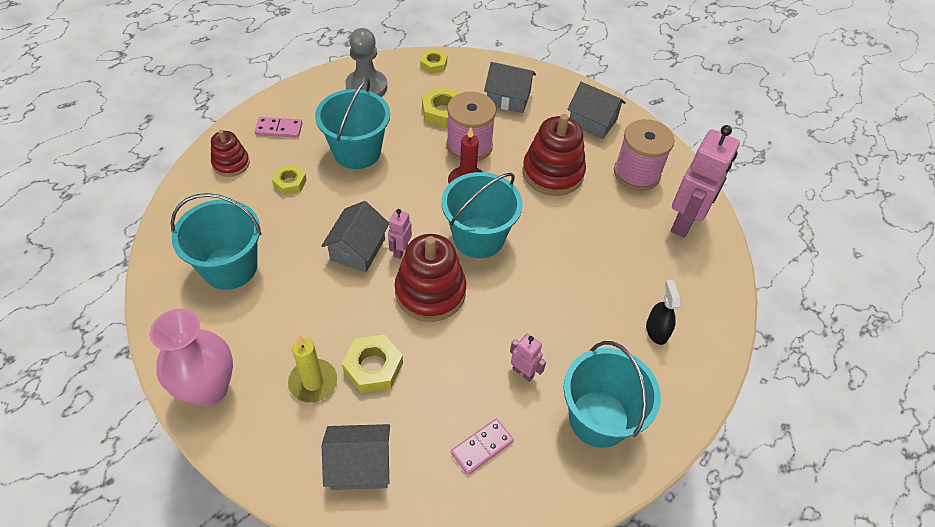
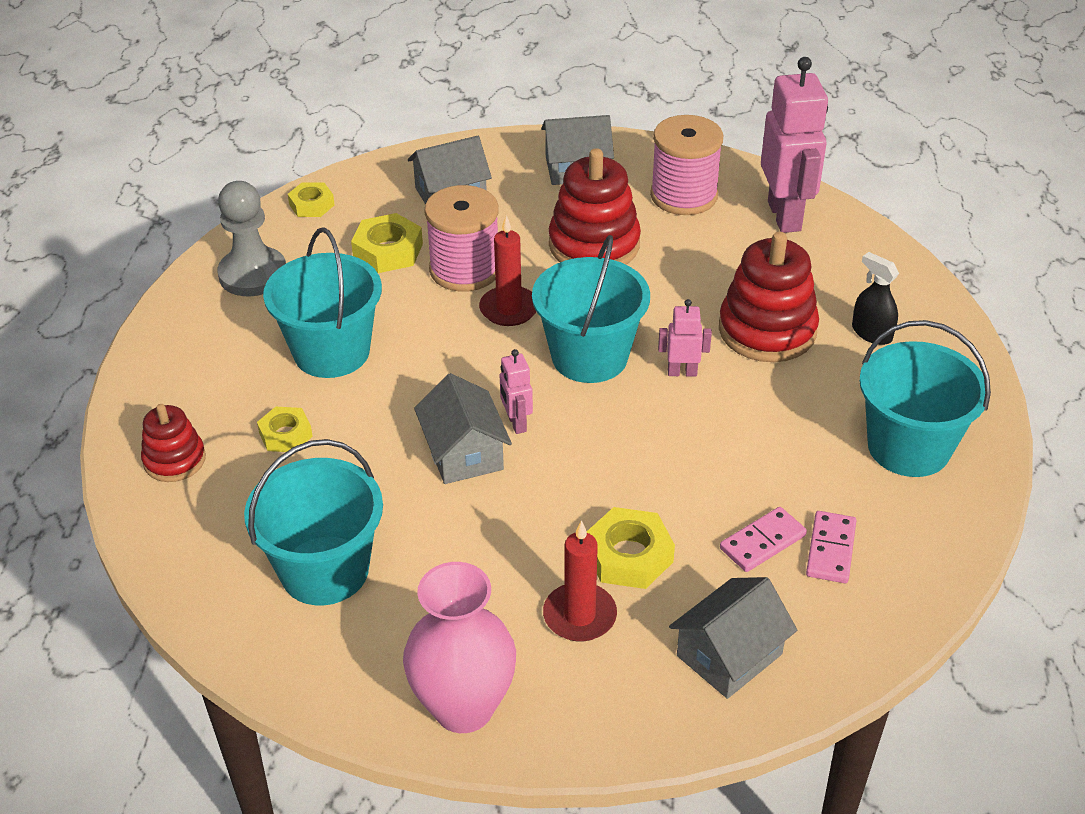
camera: 35 degrees left, 10 degrees down
(279, 129) = (192, 385): pink domino -> pink domino (763, 542)
(313, 382) = (579, 615): yellow candle -> red candle
(430, 292) = (601, 443): red stacking toy -> red stacking toy (767, 330)
(523, 372) = (790, 455): pink robot -> pink robot (682, 372)

